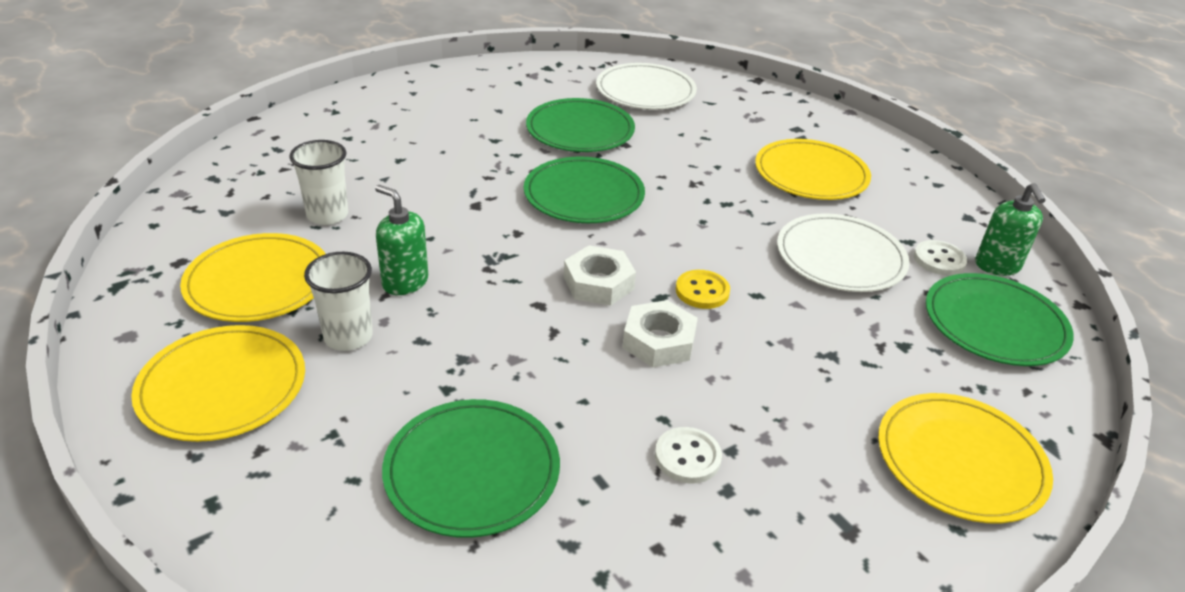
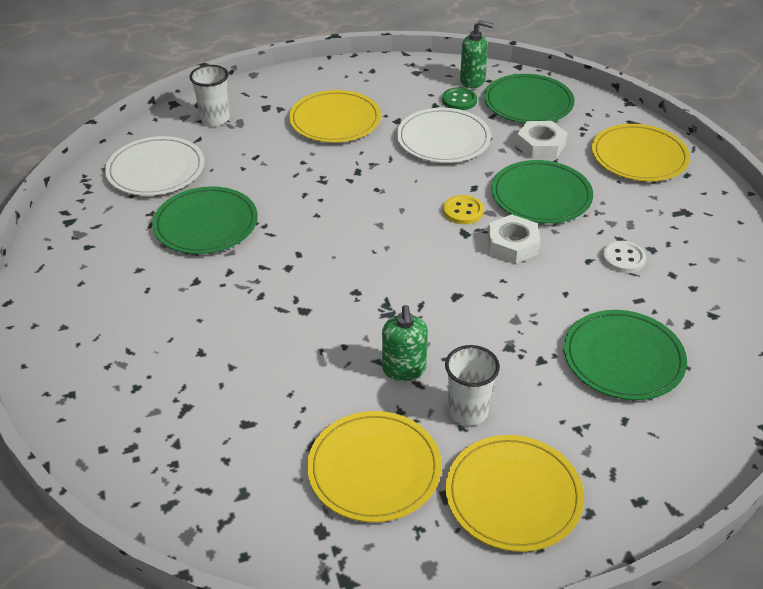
camera: 70 degrees left, 5 degrees up
(327, 215) = (280, 413): white cup -> white cup (215, 119)
(405, 282) = (404, 369): green soap dispenser -> green soap dispenser turned 60 degrees counterclockwise
(584, 195) = (314, 243): green plate -> green plate (541, 195)
(598, 283) = (438, 259): white nut -> white nut (540, 145)
(939, 260) = (459, 100): white button -> green button

